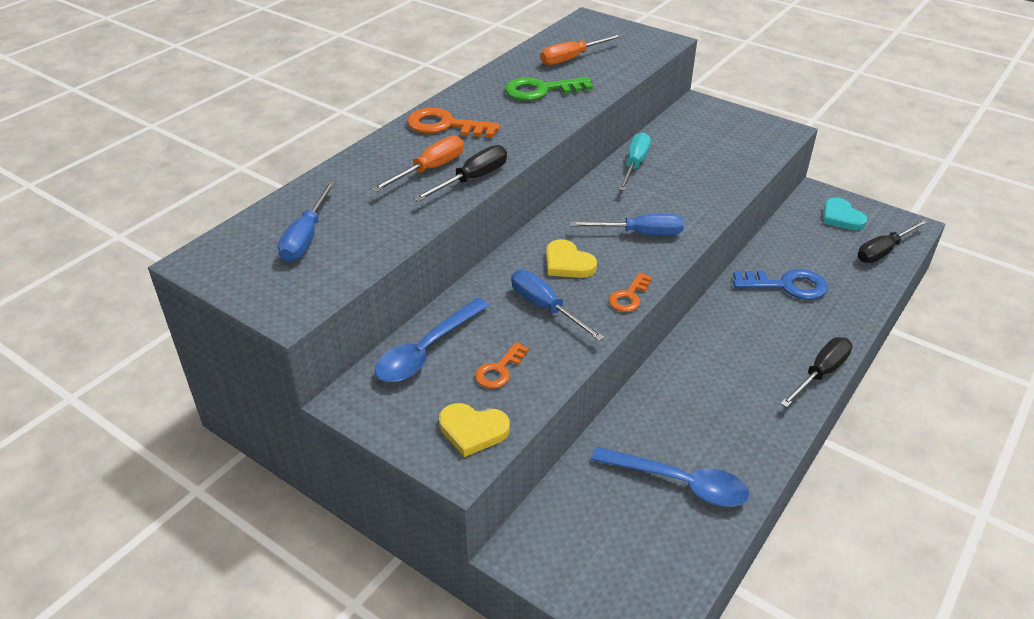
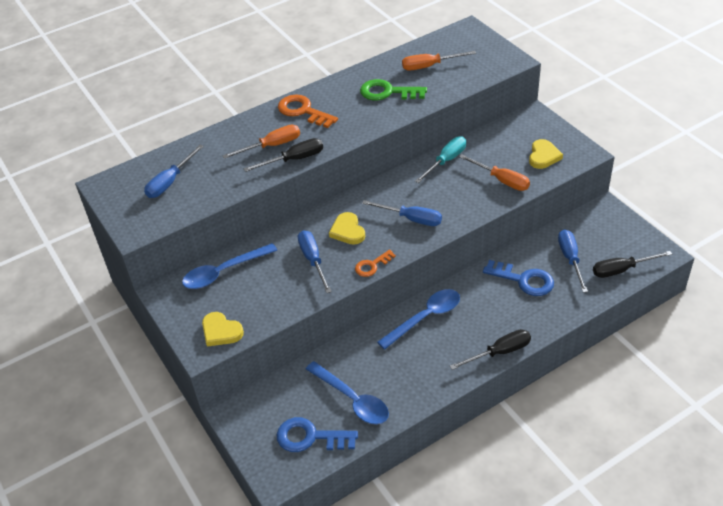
camera: 25 degrees right, 5 degrees up
(499, 370) = (259, 296): orange key -> none
(655, 552) = (310, 437): none -> blue key
(702, 355) = (425, 317): none -> blue spoon
(715, 173) = (501, 180): none -> orange screwdriver
(742, 141) = (543, 156): none -> yellow heart
(820, 252) = (570, 259): none -> blue screwdriver
(841, 217) = (609, 233): turquoise heart -> none

